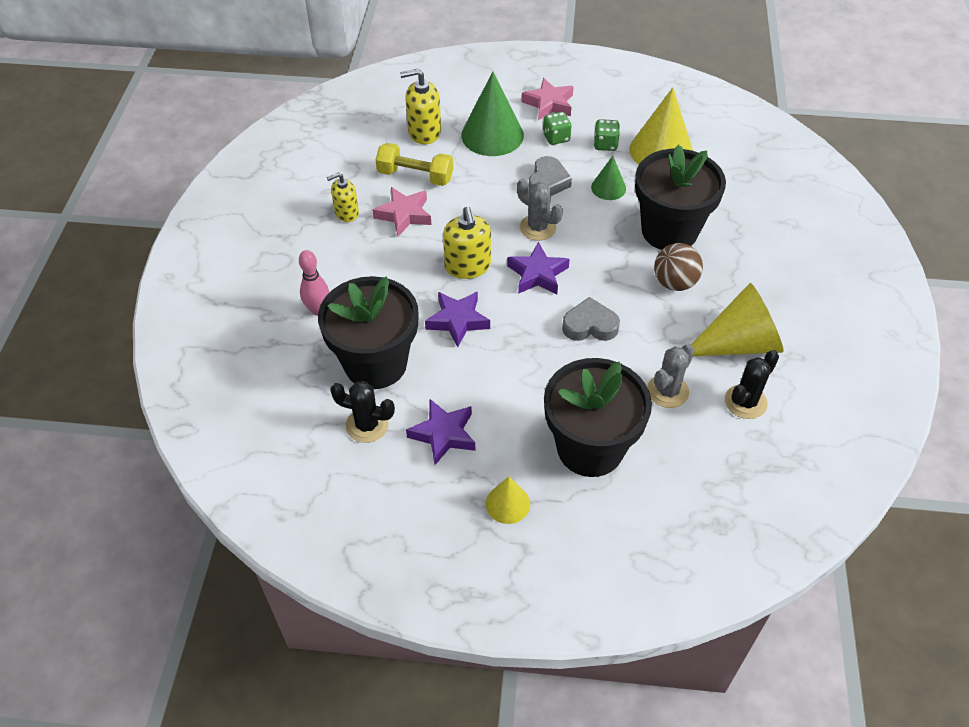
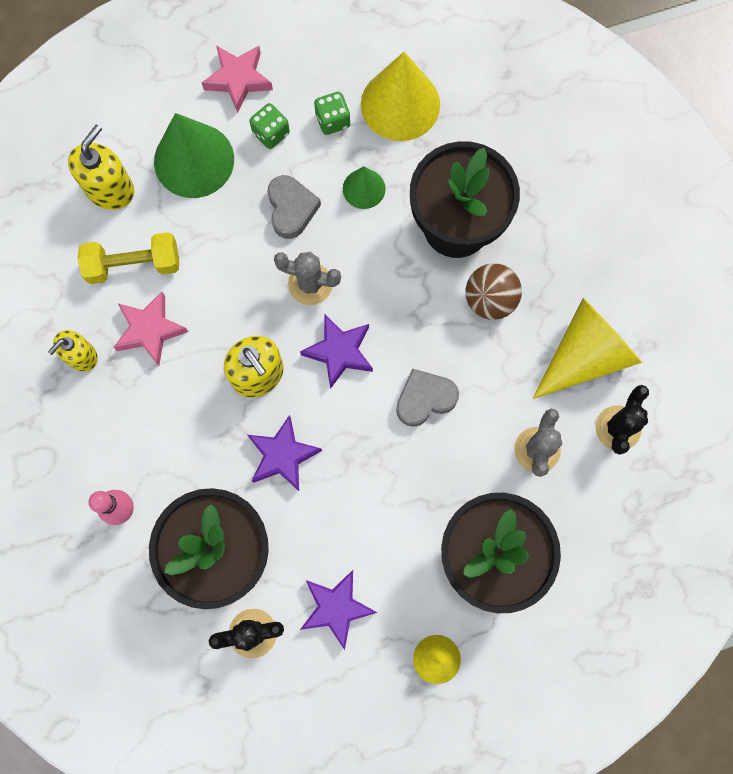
camera: 25 degrees left, 25 degrees up
(424, 132) = (110, 189): yellow soap dispenser -> yellow soap dispenser turned 150 degrees clockwise

